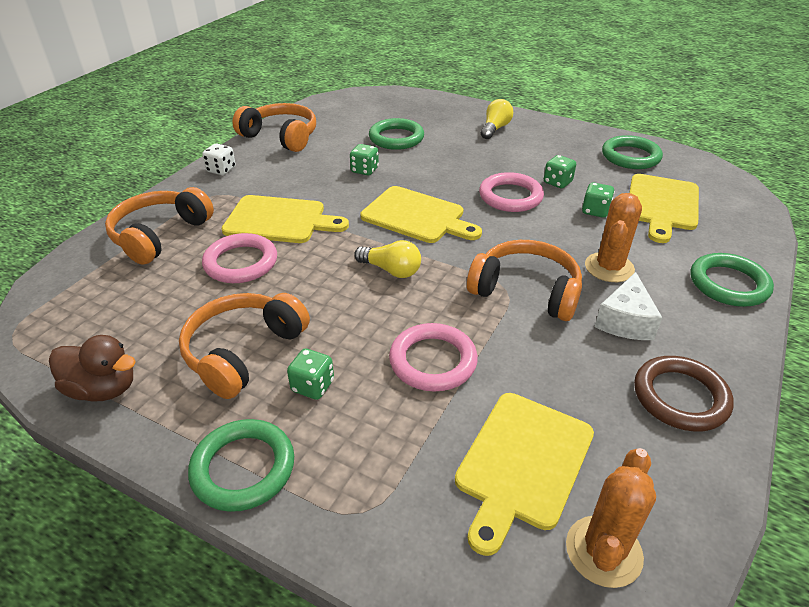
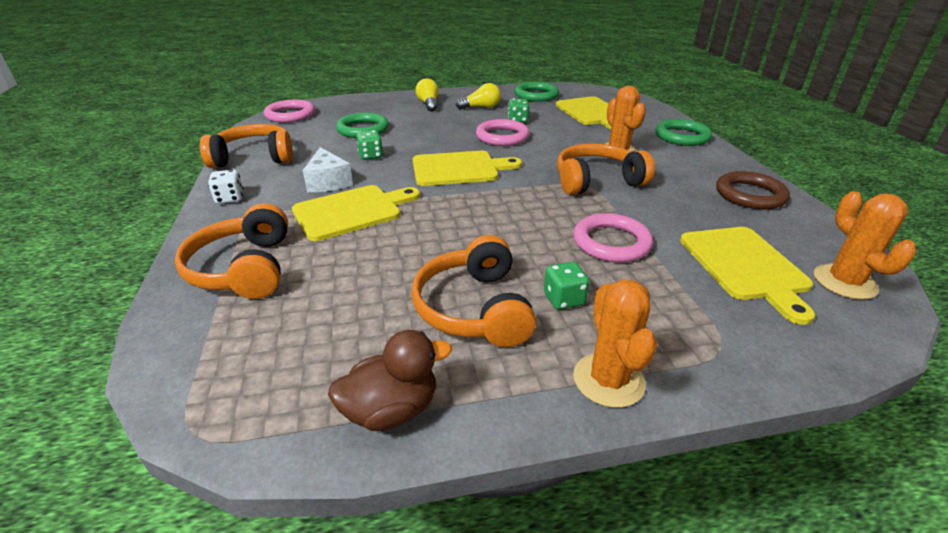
camera: 40 degrees left, 5 degrees down
(241, 263) = (366, 253): pink ring -> pink ring (290, 115)
(243, 468) = (608, 380): green ring -> orange cactus
(391, 270) = (496, 206): yellow light bulb -> yellow light bulb (481, 107)
(595, 211) = (563, 127): green dice -> none
(625, 321) = (669, 173): white cheese -> white cheese (328, 182)

